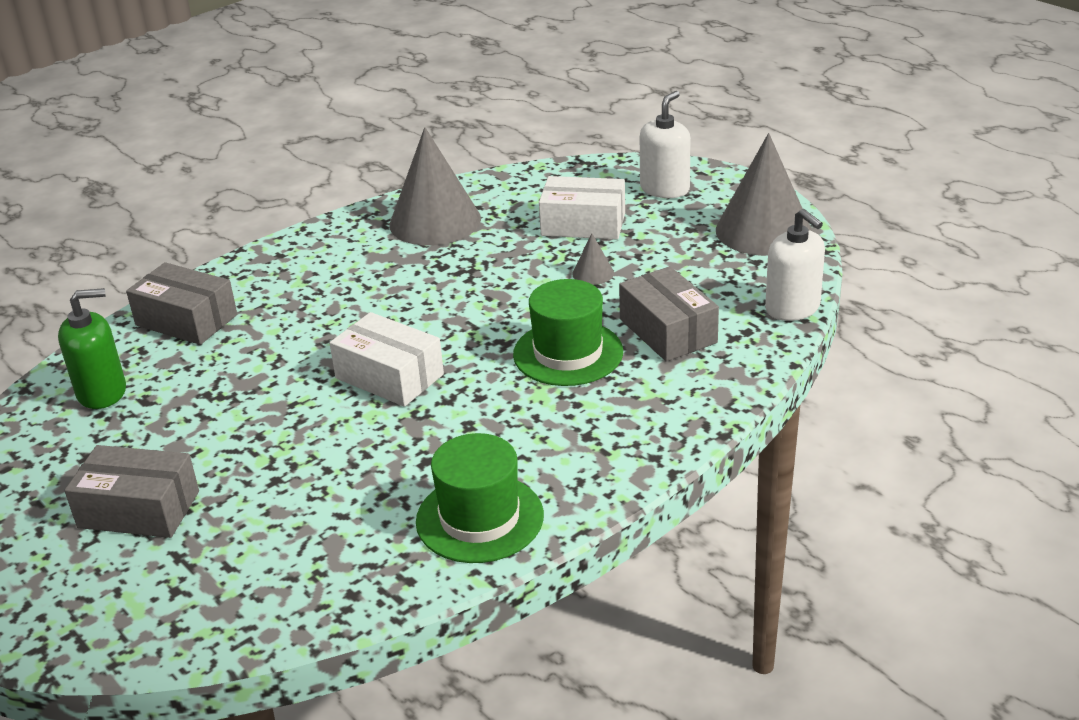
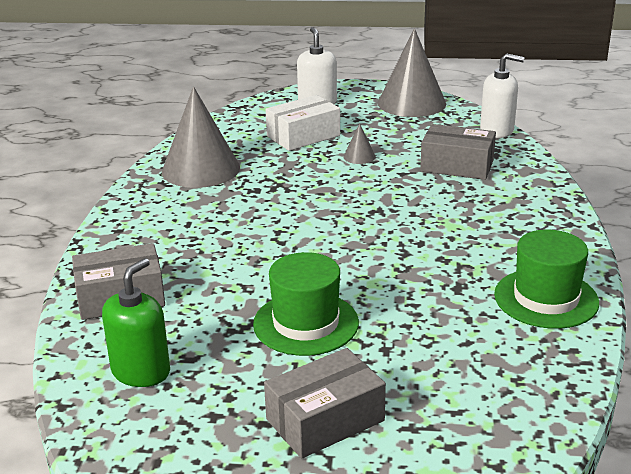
camera: 45 degrees left, 5 degrees down
(389, 376) = (343, 259): white box -> none
(568, 353) = (425, 199): green hat -> green hat (306, 323)

